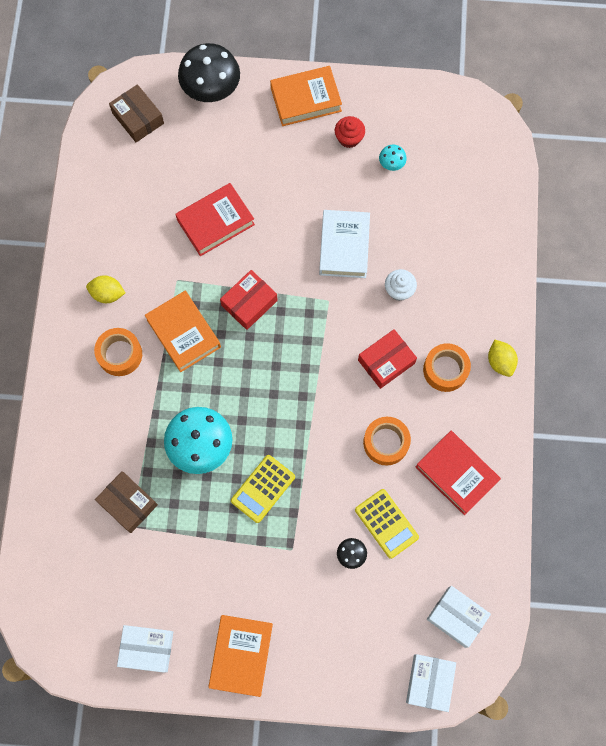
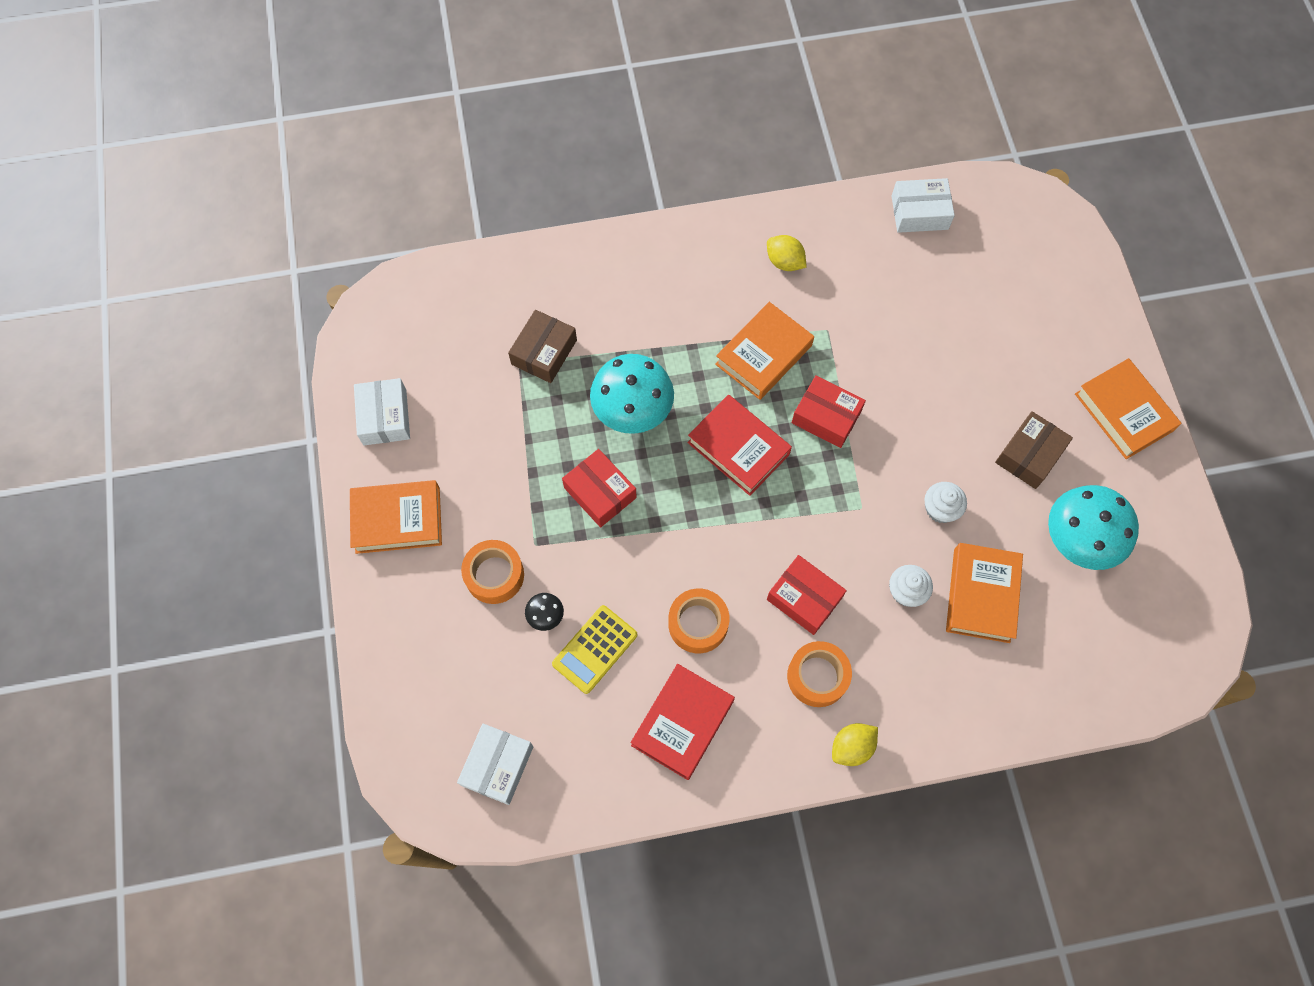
camera: 75 degrees right, 5 degrees down
(107, 294) = (784, 262): yellow lemon -> yellow lemon turned 45 degrees counterclockwise
(120, 354) = (716, 295): orange tape -> orange tape (494, 575)
(138, 118) = (1016, 232): brown box -> brown box (1029, 455)
(211, 89) = (1089, 300): black mushroom -> none
(215, 222) = (916, 352): red book -> red book (738, 448)
(263, 489) = (600, 492): yellow calculator -> red box
(344, 246) = (940, 509): white book -> white cupcake
(349, 138) = (1092, 478): red cupcake -> none
(391, 163) = (1078, 540): turquoise mushroom -> turquoise mushroom, size x2.27
(414, 241) = (981, 595): none -> orange book
(429, 682) = (409, 750): white box -> white box (919, 212)

